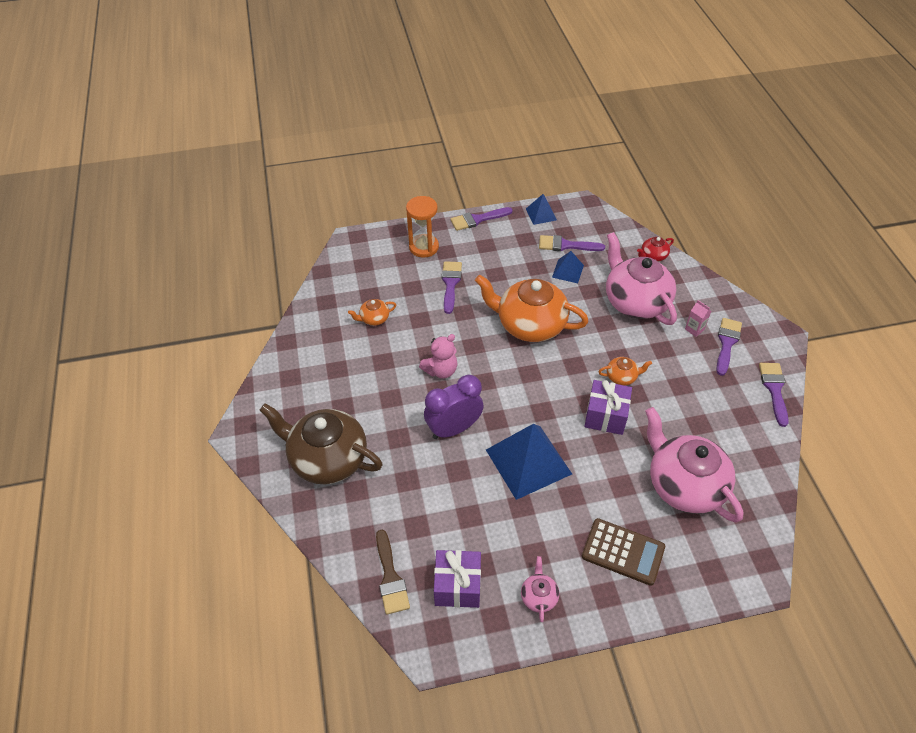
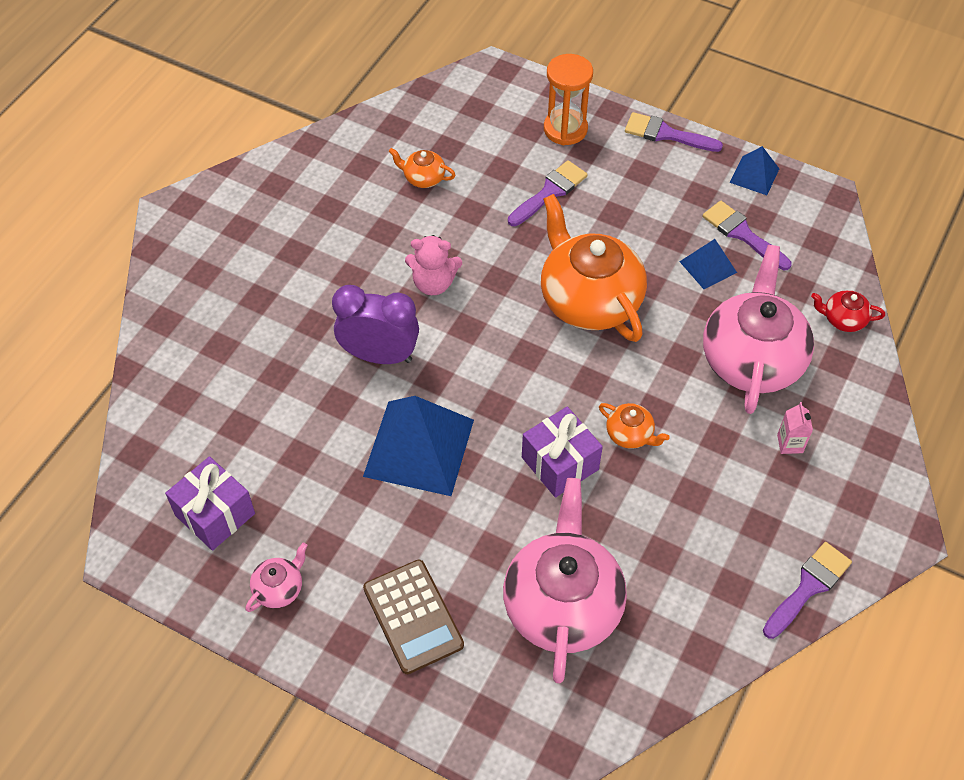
camera: 40 degrees right, 5 degrees up
(327, 459) = (225, 295): brown teapot -> none
(390, 577) = (164, 456): brown brush -> none
(727, 343) = (813, 489): purple brush -> none

